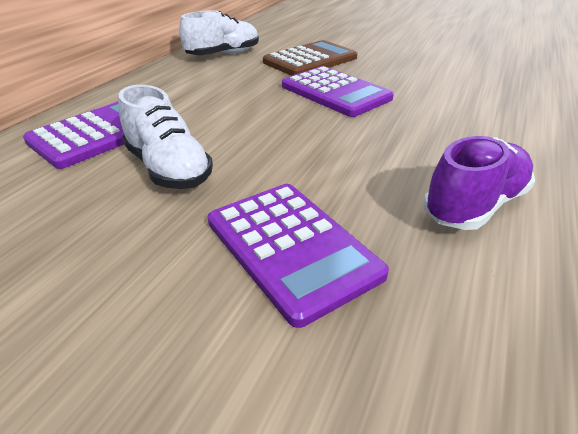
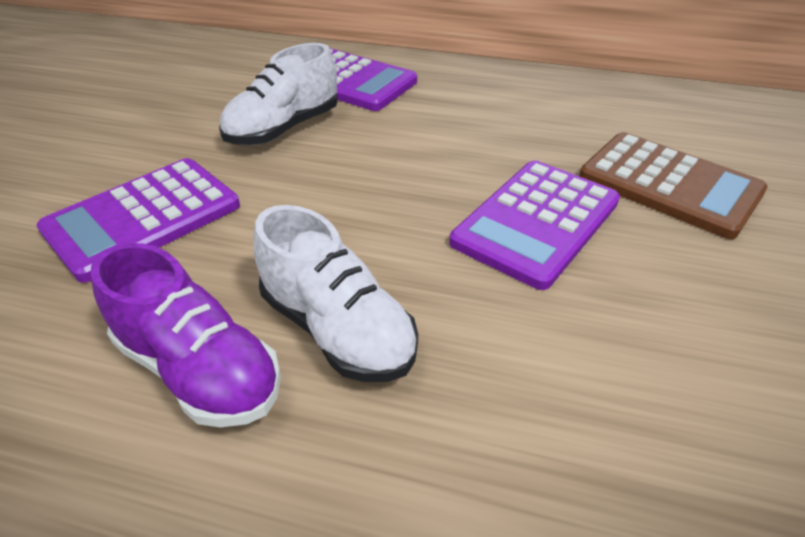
camera: 80 degrees right, 5 degrees up
(223, 55) = (622, 105): white shoe -> white shoe (337, 329)

